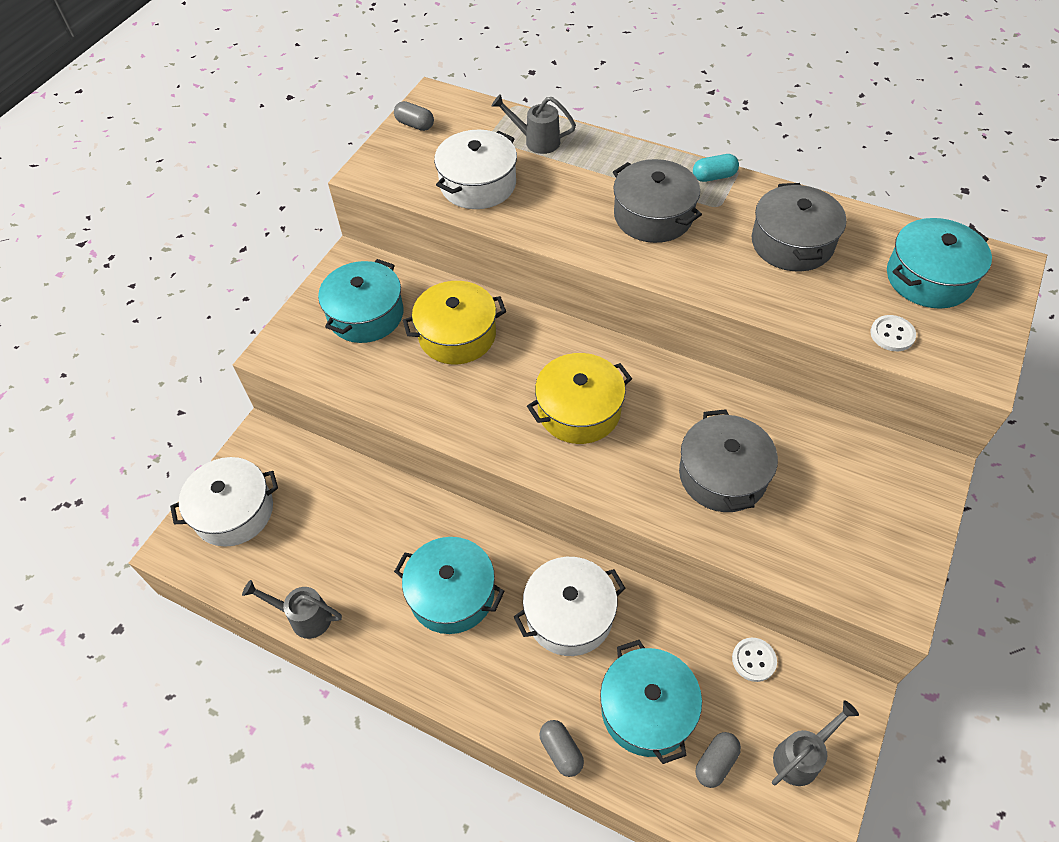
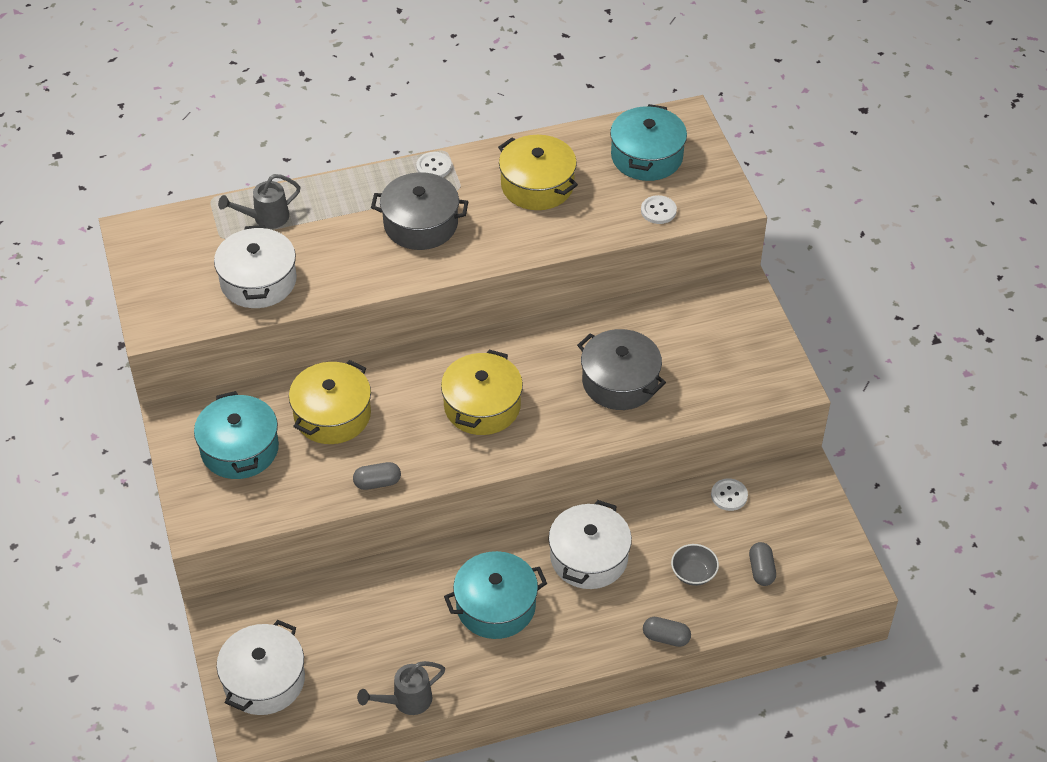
camera: 45 degrees left, 5 degrees down
(415, 125) = (144, 264): grey capsule -> grey capsule (377, 482)
(647, 709) = (693, 573): turquoise pot -> grey bowl
(714, 177) = (433, 167): turquoise capsule -> white button
(792, 243) = (537, 185): grey pot -> yellow pot
(801, 756) = (805, 528): grey watering can -> none

